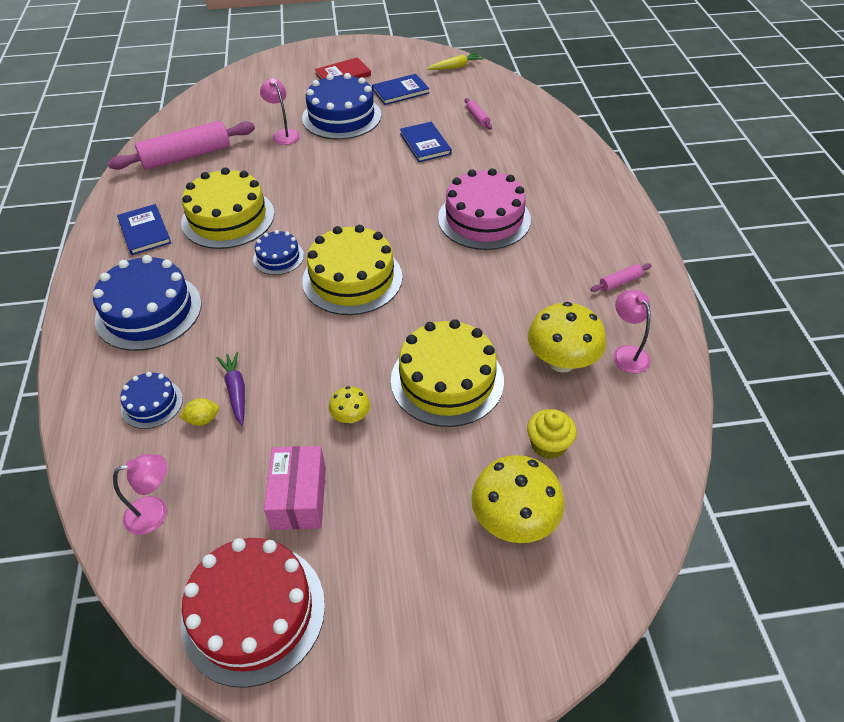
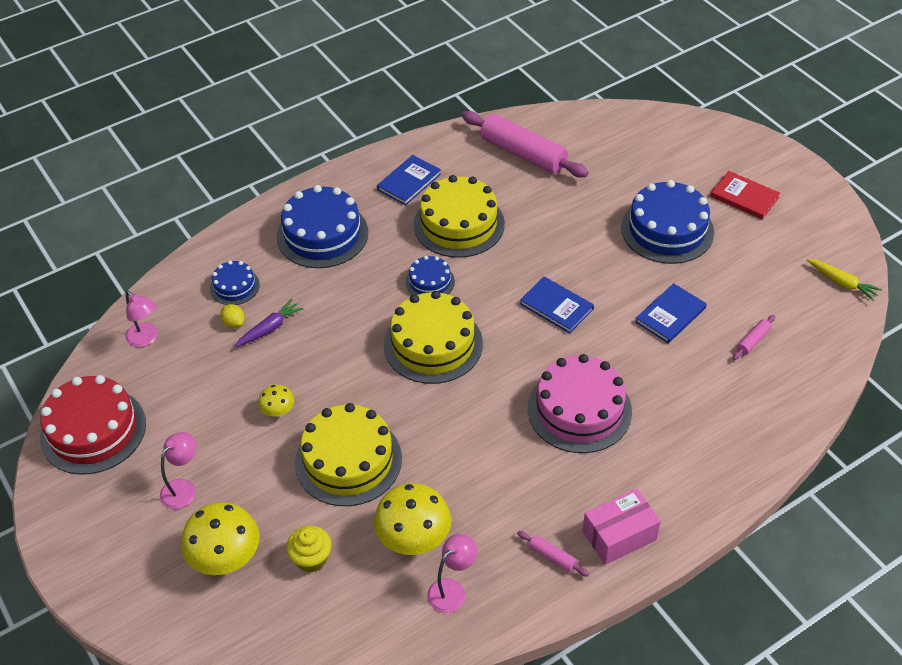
camera: 65 degrees right, 0 degrees up
(283, 134) = (604, 201): pink lamp -> pink lamp (183, 488)
(299, 497) = (190, 413): pink box -> pink box (619, 535)
(400, 91) = (751, 256): blue book -> blue book (556, 306)

